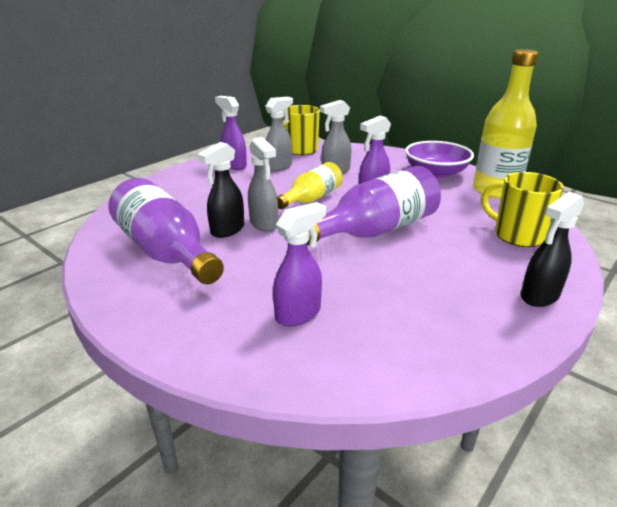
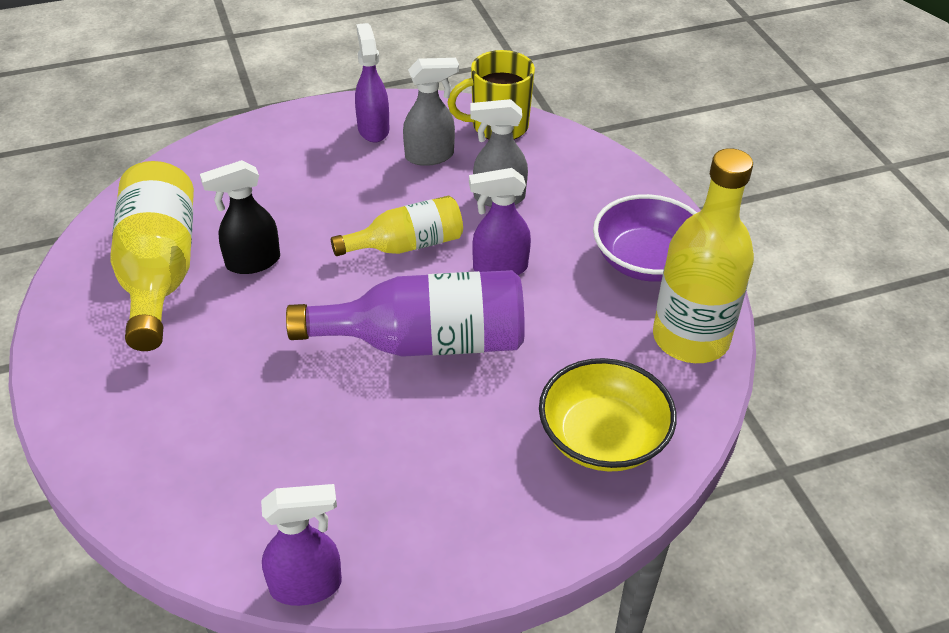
camera: 30 degrees right, 15 degrees up
(166, 252) = (159, 272): purple bottle -> yellow bottle
(264, 224) = (303, 270): grey spray bottle -> none
(299, 314) = (210, 430): purple spray bottle -> purple spray bottle (307, 586)
(517, 235) = (603, 437): yellow mug -> yellow bowl
(539, 296) = (495, 543): black spray bottle -> none

